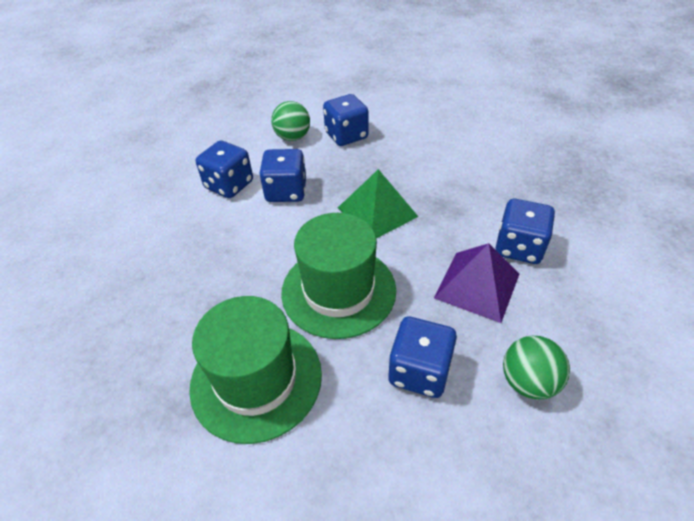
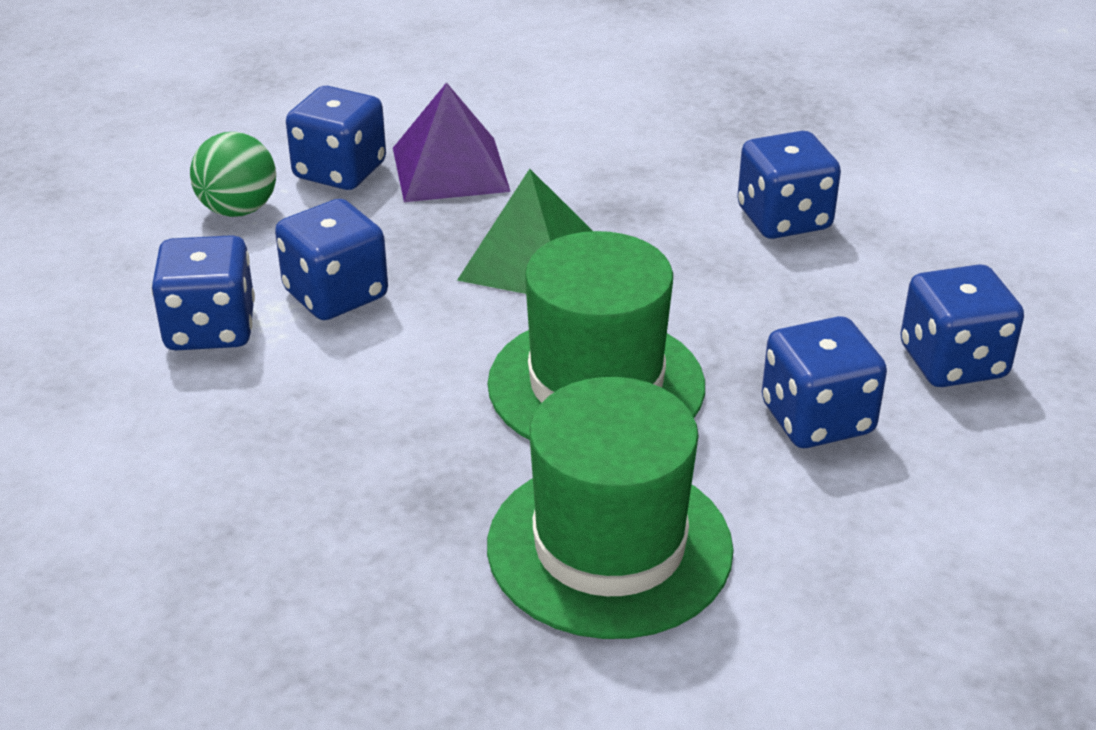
camera: 40 degrees left, 10 degrees down
(477, 285) = (780, 288): purple pyramid -> purple pyramid (450, 169)
(528, 382) = (952, 362): green ball -> blue dice

